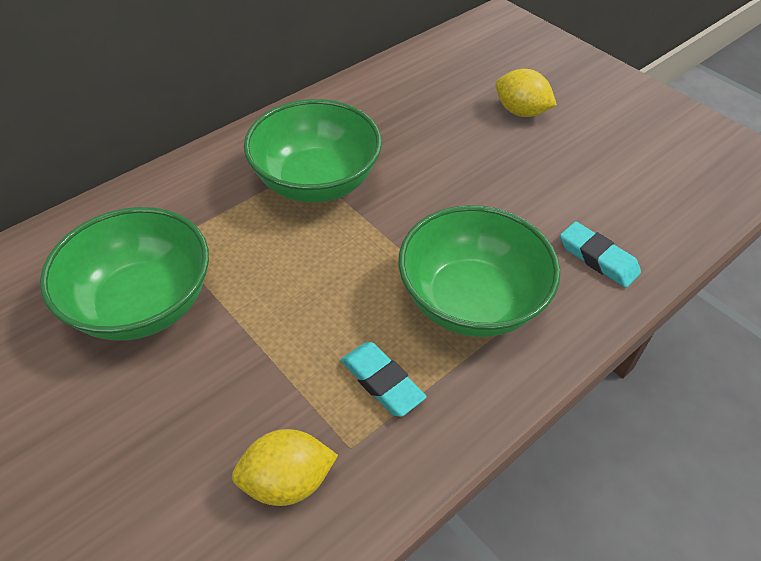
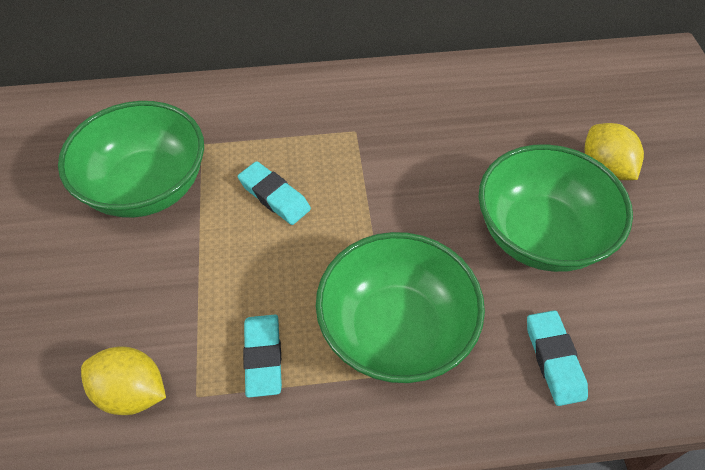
camera: 35 degrees right, 5 degrees up
(278, 252) = (274, 196): none -> turquoise eraser
(316, 182) = (354, 148): green bowl -> green bowl (540, 235)

